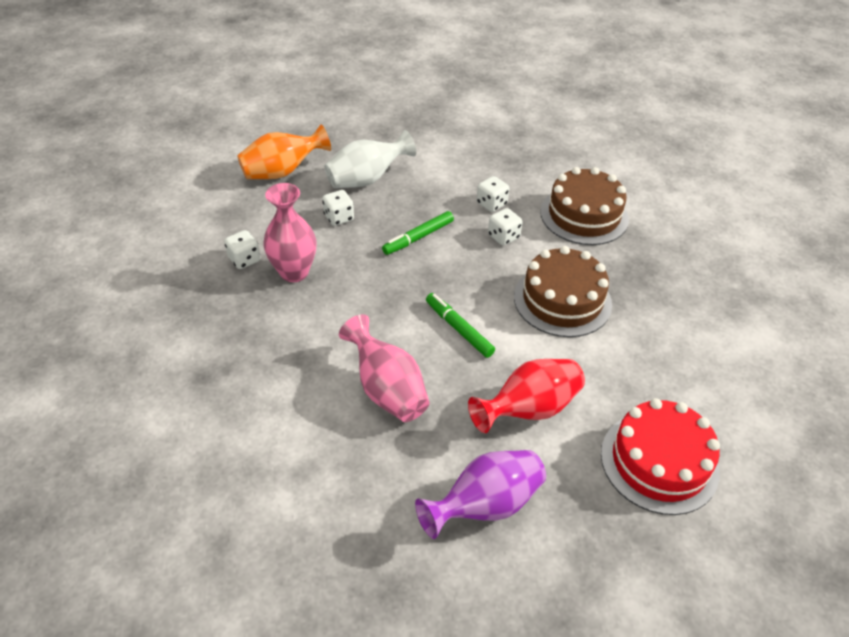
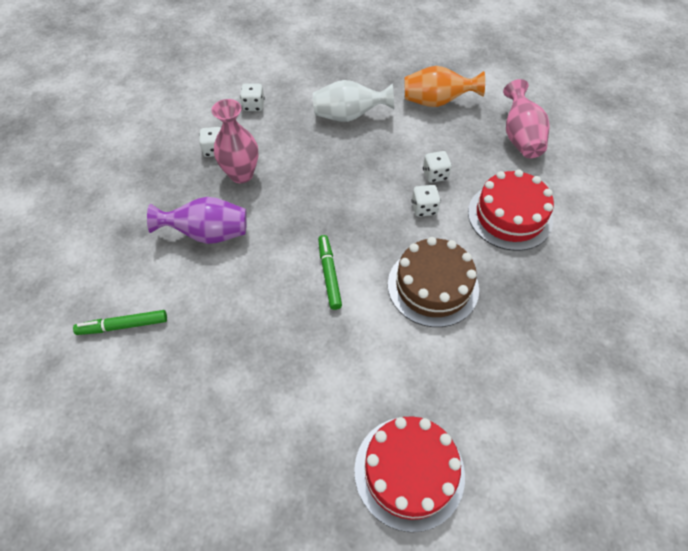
camera: 30 degrees right, 10 degrees up
(282, 172) = (290, 87): orange vase -> orange vase (436, 102)
(339, 218) = (305, 141): white dice -> white dice (253, 106)
(387, 389) = (240, 300): pink vase -> pink vase (520, 137)
(419, 237) = (354, 182): green marker -> green marker (124, 326)
(485, 505) = (243, 432): purple vase -> purple vase (208, 234)
(529, 409) = (335, 370): red vase -> none
(584, 215) = (510, 216): brown cake -> red cake

